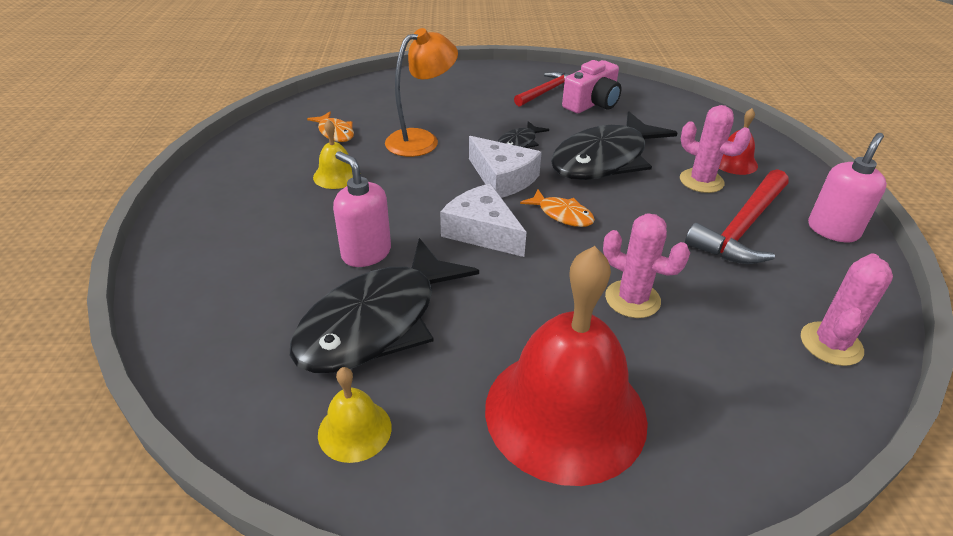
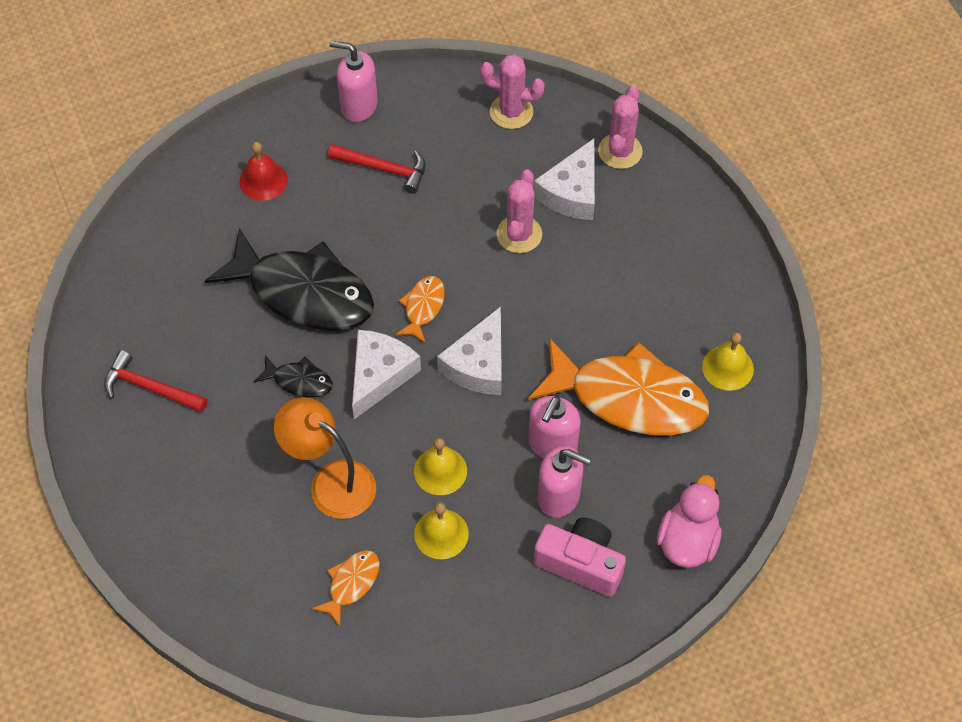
camera: 110 degrees left, 20 degrees up
(188, 313) = (687, 541): none -> pink duck
(312, 243) = (559, 496): none -> pink soap dispenser
(377, 322) = (628, 398): black fish -> orange fish
(391, 187) = (440, 471): none -> yellow bell
(565, 412) = (651, 254): red bell -> none
(592, 103) = (168, 330): pink camera -> pink camera (580, 563)
(688, 363) = (572, 192): none -> white cheese
(701, 181) = (313, 205): pink cactus -> pink cactus (620, 151)
(742, 228) = (384, 169): red hammer -> red hammer, size x0.65

